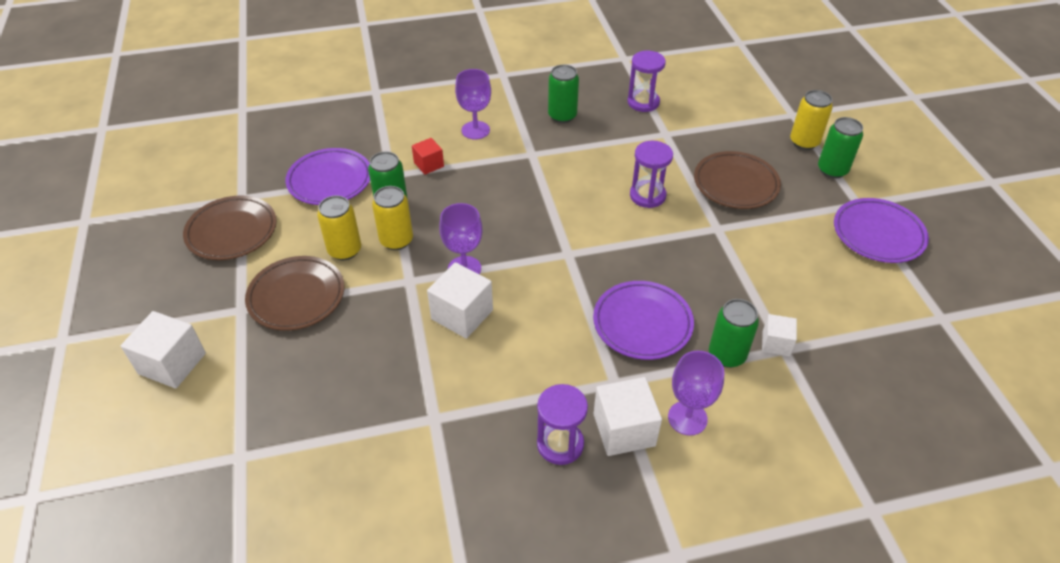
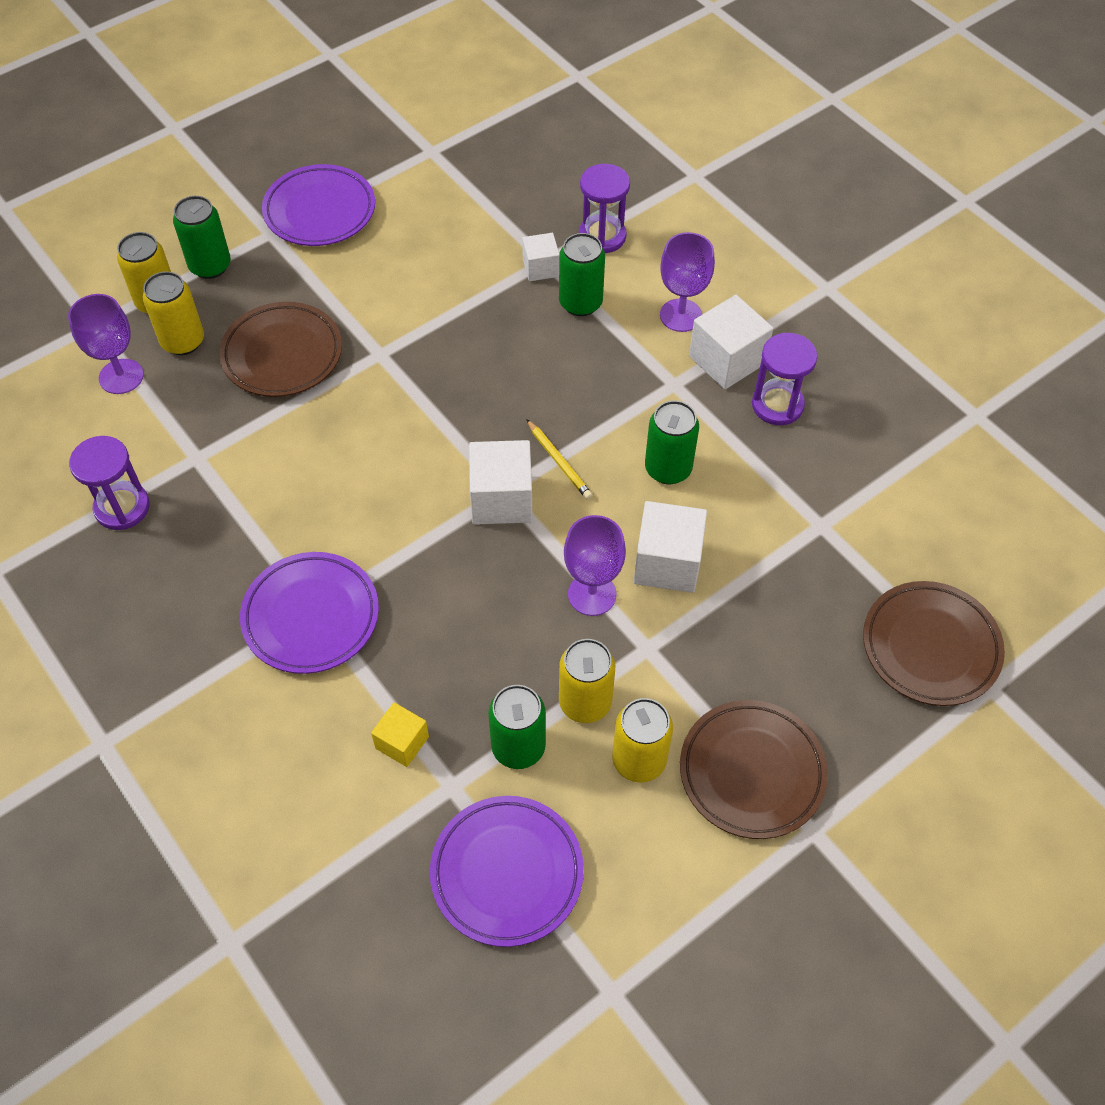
camera: 115 degrees left, 10 degrees up
(172, 363) = (941, 856): white cube -> white cube (501, 499)
(232, 232) = (690, 951): brown plate -> brown plate (930, 647)
(429, 164) = (402, 742): red cube -> yellow cube
(475, 130) = (285, 714): purple goblet -> purple goblet (121, 376)
(562, 116) = (199, 604): green can -> green can (668, 469)
(576, 288) = (559, 462): none -> yellow pencil
(642, 323) = (578, 384): purple plate -> purple plate (311, 616)
(647, 195) = (349, 440): purple hourglass -> purple hourglass (602, 236)
(764, 146) = (183, 341): none -> yellow can

